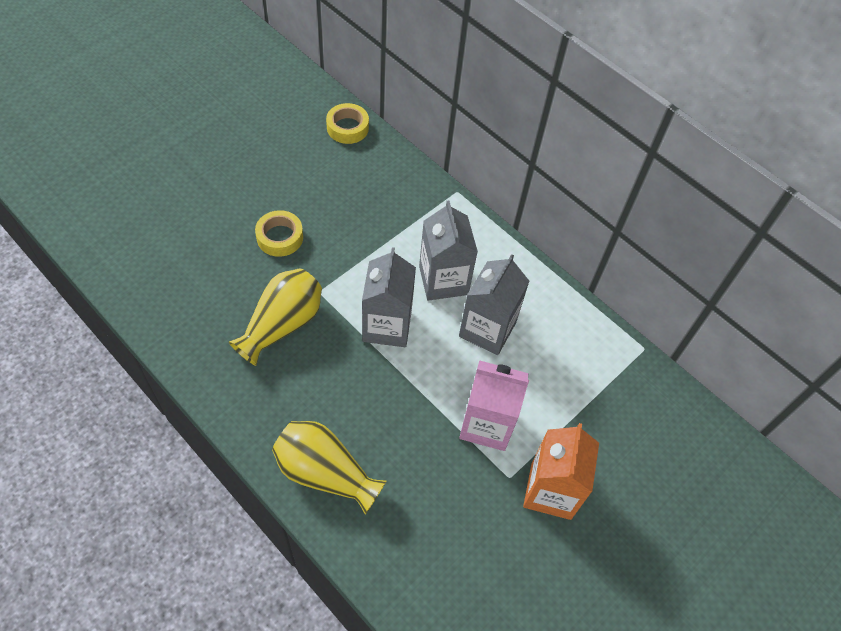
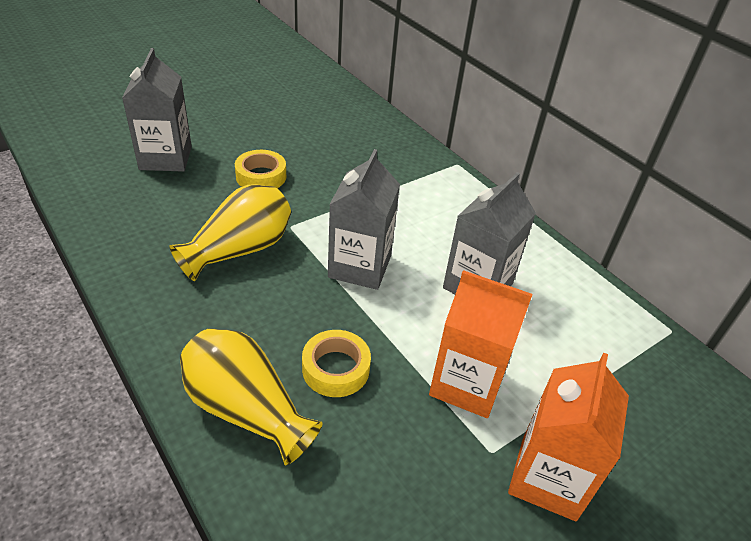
camera: 10 degrees right, 15 degrees down
(347, 128) = (353, 105): yellow tape -> yellow tape (336, 369)
(443, 280) = (432, 234): grey carton -> grey carton (165, 158)
(486, 424) = (467, 384): pink carton -> orange carton

